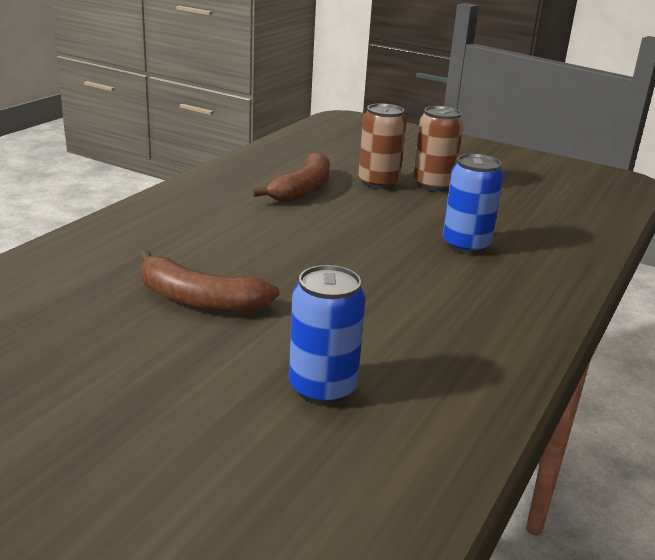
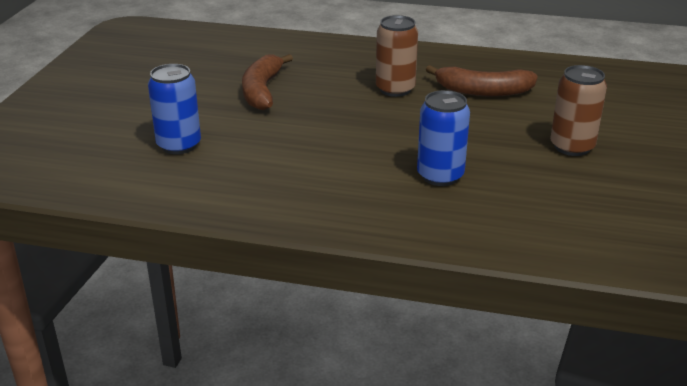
camera: 75 degrees right, 5 degrees up
(378, 182) = (541, 120): brown can -> brown can (395, 89)

